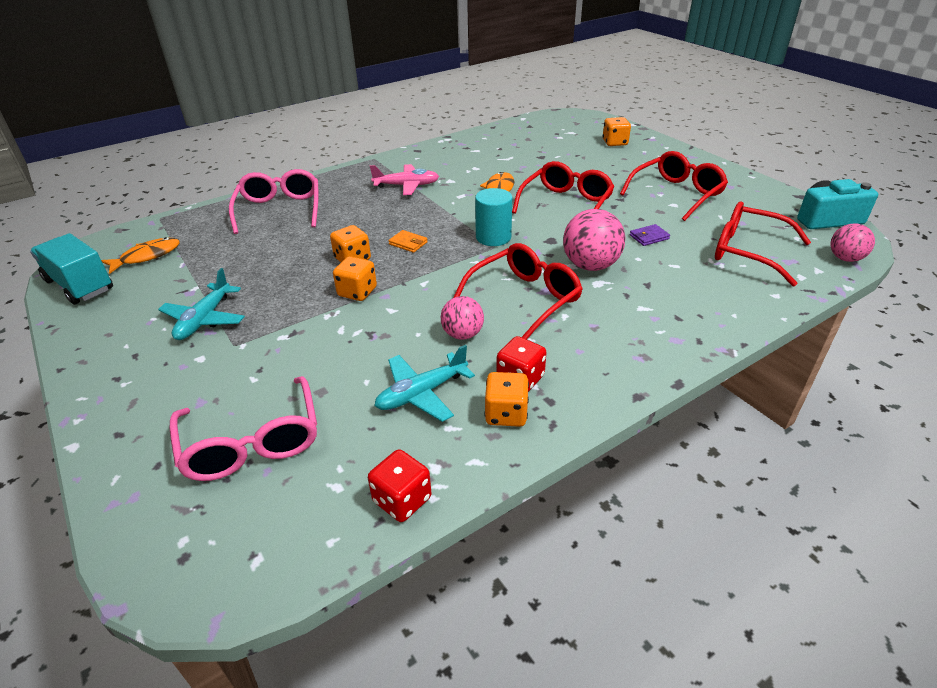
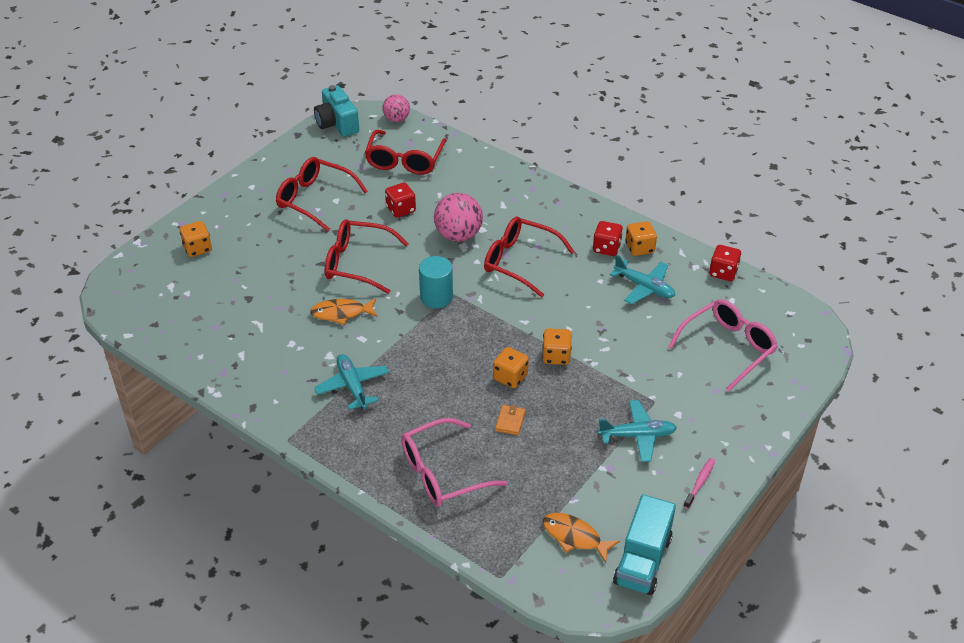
camera: 110 degrees left, 5 degrees up
(103, 345) = (700, 483): none -> pink toothbrush
(407, 186) = (352, 386): pink plane -> turquoise plane
(408, 243) = (468, 349): orange wallet -> orange wallet (510, 421)
(462, 334) = (577, 283): pink ball -> none
(649, 237) = (401, 209): purple wallet -> red dice

